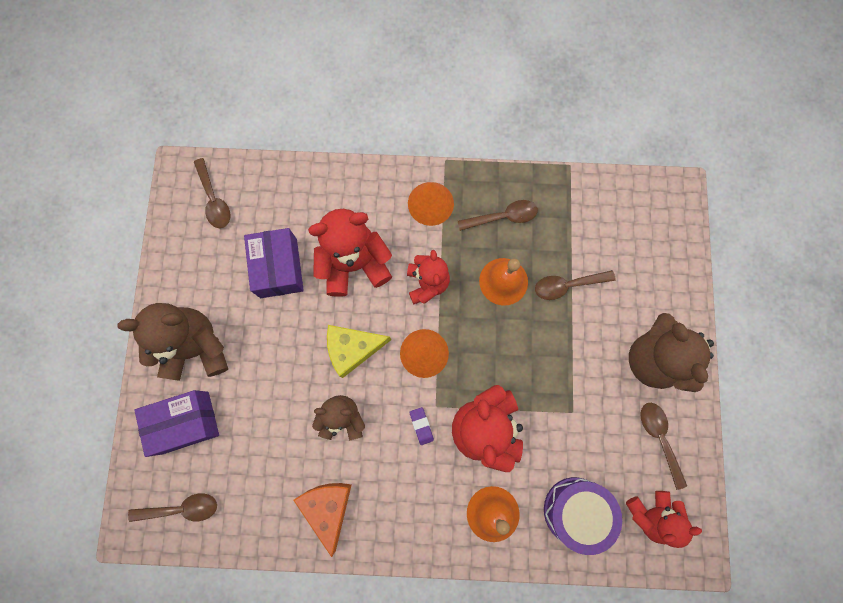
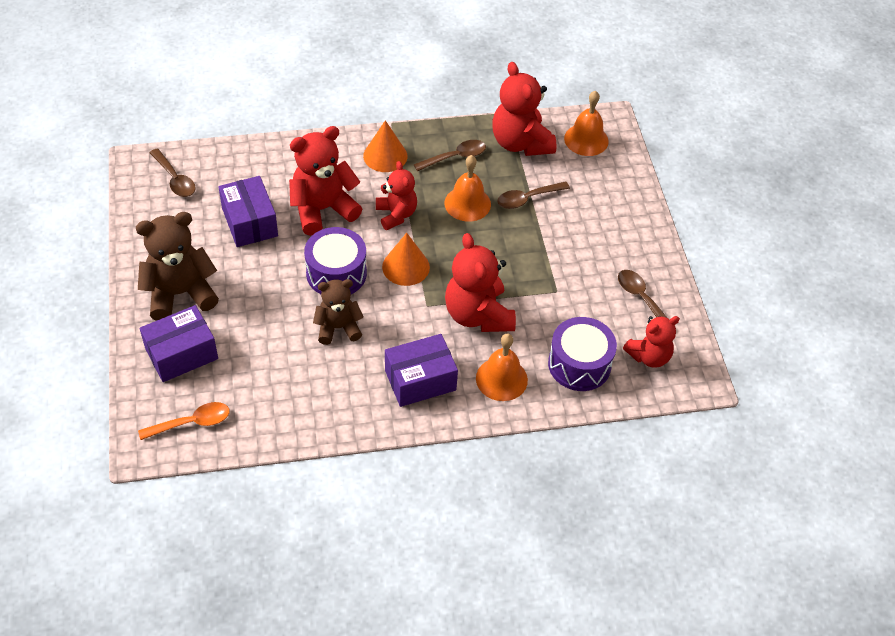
camera: 15 degrees left, 25 degrees down
(182, 508) = (192, 423): brown spoon -> orange spoon
(328, 507) = (340, 399): orange cheese -> none
(353, 349) = (336, 273): yellow cheese -> purple drum
(411, 499) = (420, 380): none -> purple box
(421, 426) = (416, 322): purple eraser -> none
(575, 209) = (520, 143): none -> red teddy bear
(646, 216) = (586, 139): none -> orange bell
(653, 359) = (620, 241): brown teddy bear -> none

